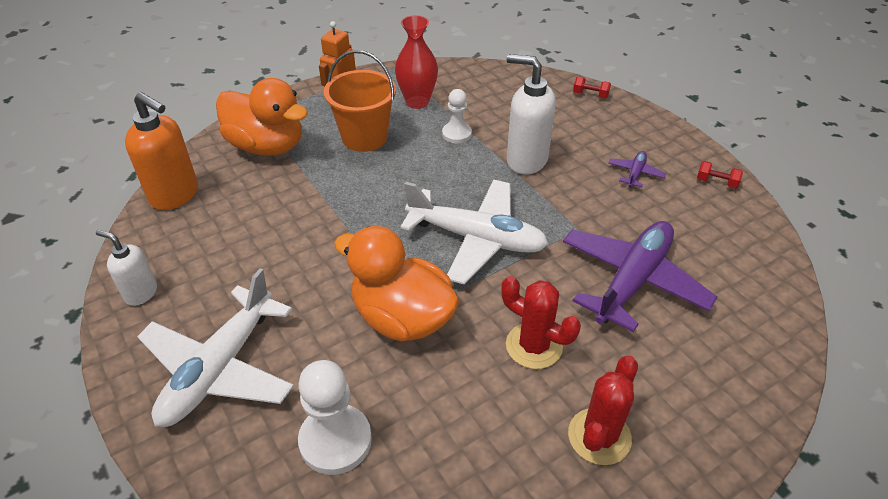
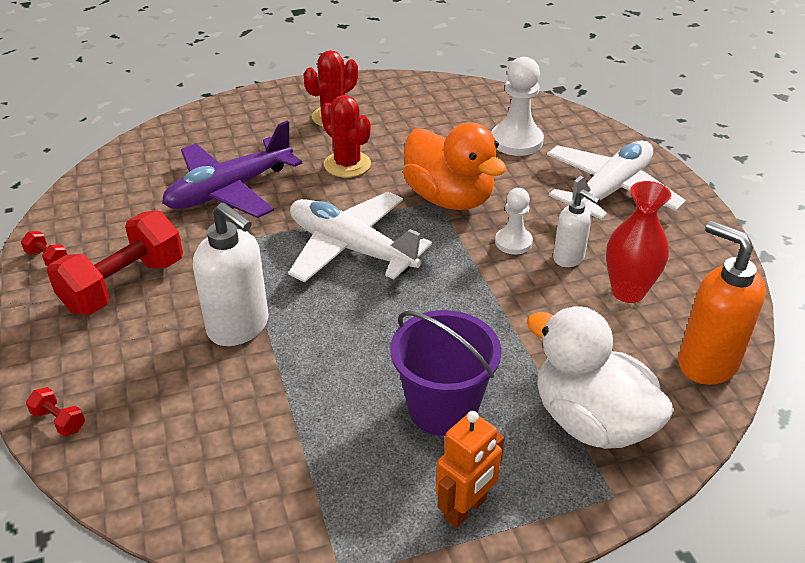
camera: 165 degrees left, 5 degrees down
(140, 293) = (703, 257): white soap dispenser -> white soap dispenser (569, 258)
(267, 146) = (591, 421): orange duck -> white duck
(364, 137) = (442, 408): orange bucket -> purple bucket
(417, 102) = (339, 466): red vase -> red vase (628, 292)
(456, 134) = (307, 387): white pawn -> white pawn (513, 242)
(635, 173) = (124, 285): purple plane -> red dumbbell

